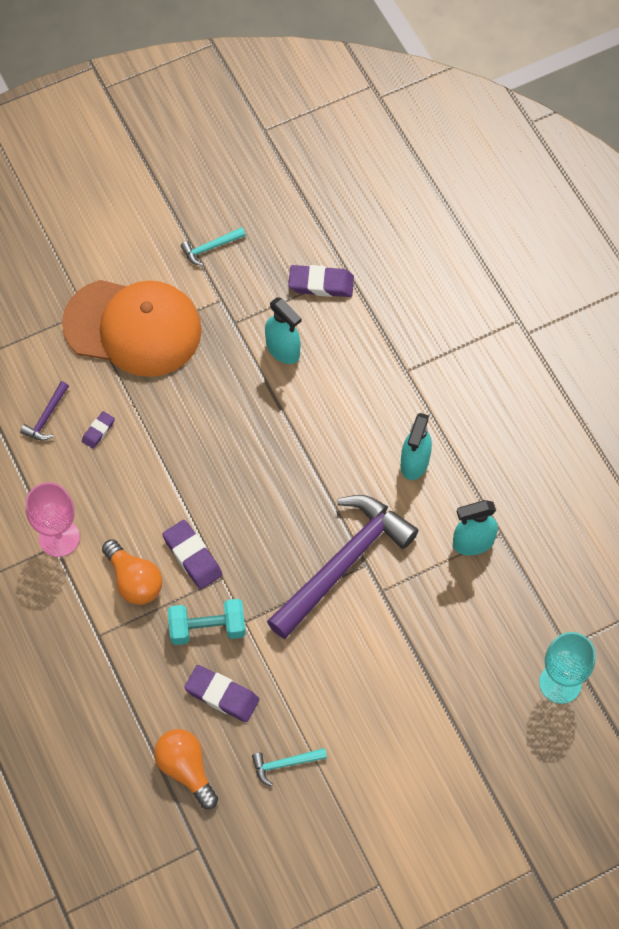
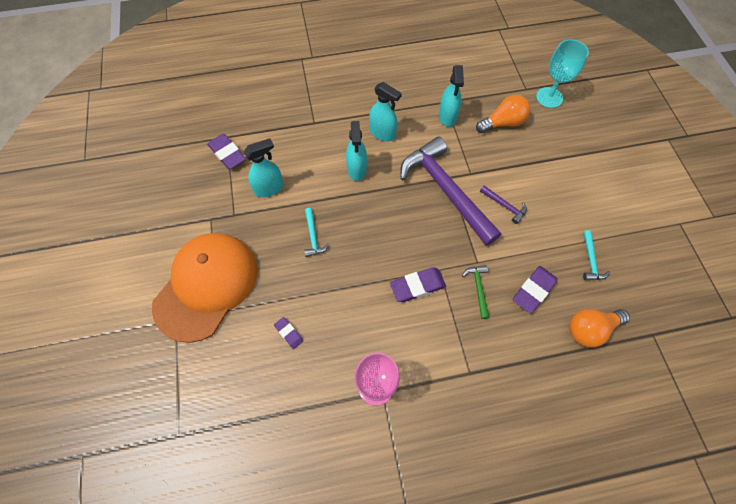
camera: 75 degrees left, 0 degrees up
(46, 417) = (260, 374): purple hammer -> purple hammer (504, 206)
(134, 580) = (428, 334): orange light bulb -> orange light bulb (503, 123)
(207, 628) = (478, 288): turquoise dumbbell -> green hammer
(210, 248) = (163, 216): turquoise hammer -> turquoise hammer (313, 236)
(321, 284) = (227, 154): purple eraser -> purple eraser turned 60 degrees counterclockwise
(343, 445) = (357, 169): none -> turquoise spray bottle

